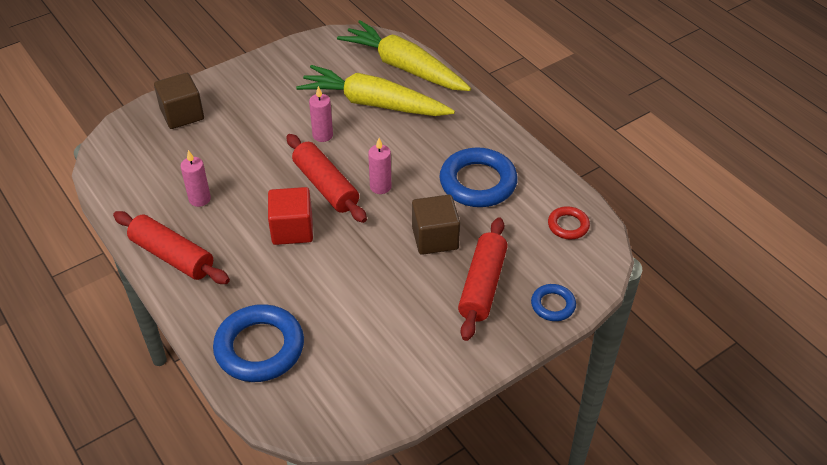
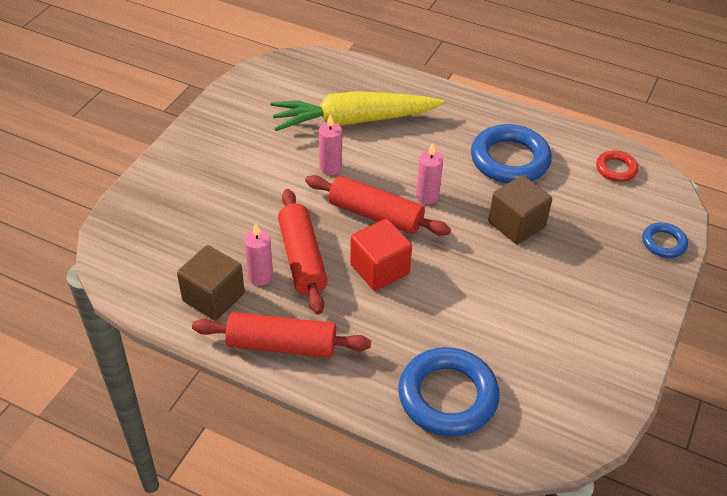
camera: 30 degrees left, 0 degrees up
(182, 114) = (167, 198): brown cube -> brown cube (213, 297)
(404, 67) = (353, 77): yellow carrot -> none
(482, 285) = (593, 250): red rolling pin -> red rolling pin (302, 258)

